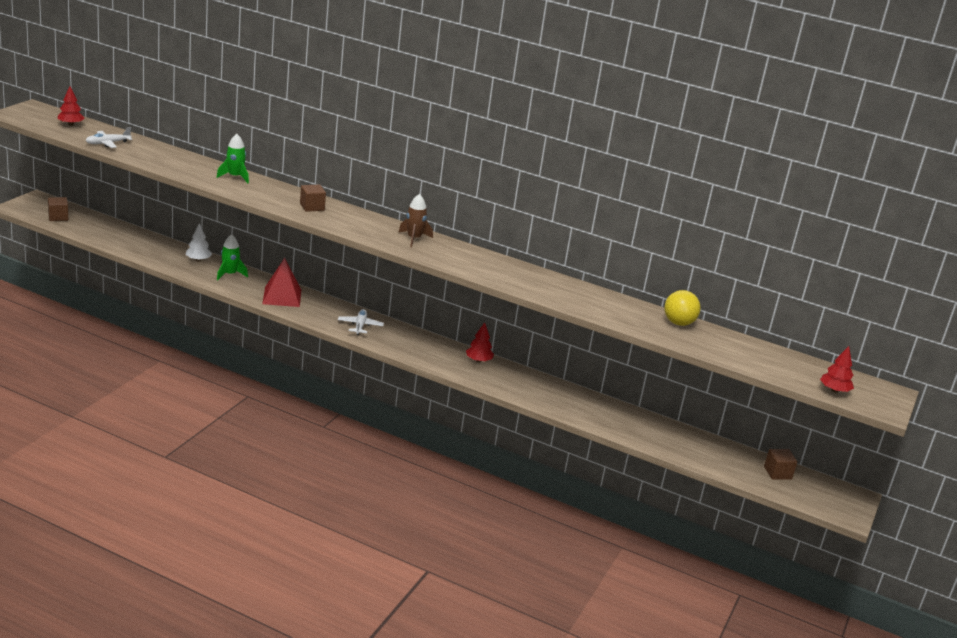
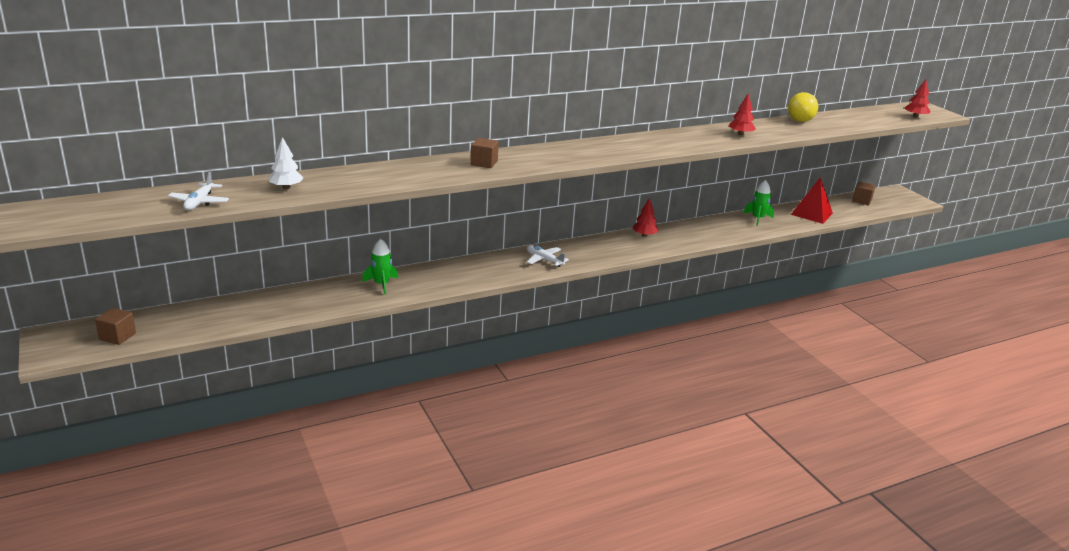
camera: 50 degrees left, 0 degrees up
(71, 124) = (111, 205): red tree -> red tree (740, 134)
(198, 260) = (331, 290): white tree -> white tree (286, 187)
(235, 177) = (375, 172): green rocket -> green rocket (757, 218)
(282, 296) = (454, 275): red pyramid -> red pyramid (811, 213)
(414, 239) = (590, 148): brown rocket -> none

